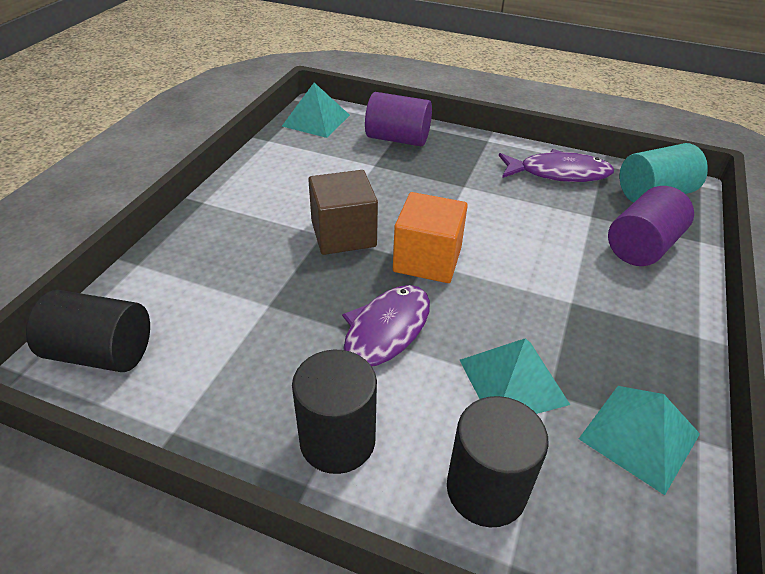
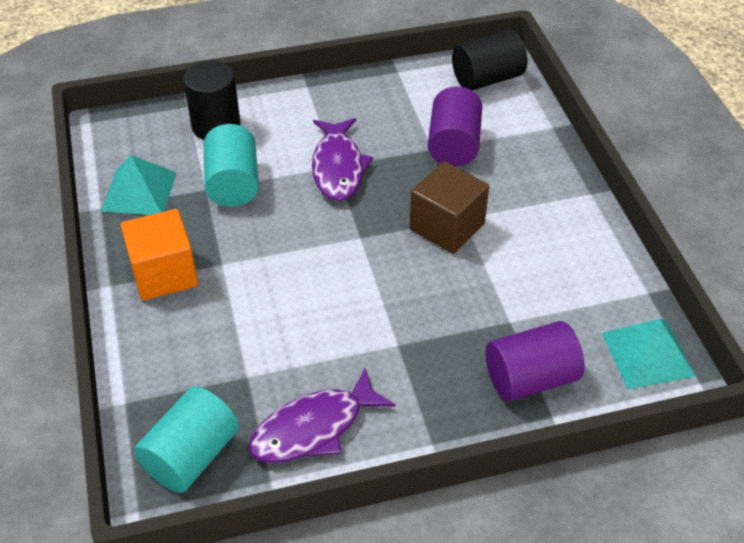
camera: 145 degrees right, 5 degrees up
(337, 440) = (311, 108): black cylinder -> none
(427, 260) = (359, 240): orange cube -> orange cube (164, 274)
(513, 381) = (233, 184): turquoise pyramid -> turquoise cylinder
(642, 246) = (182, 360): purple cylinder -> purple cylinder (453, 145)

